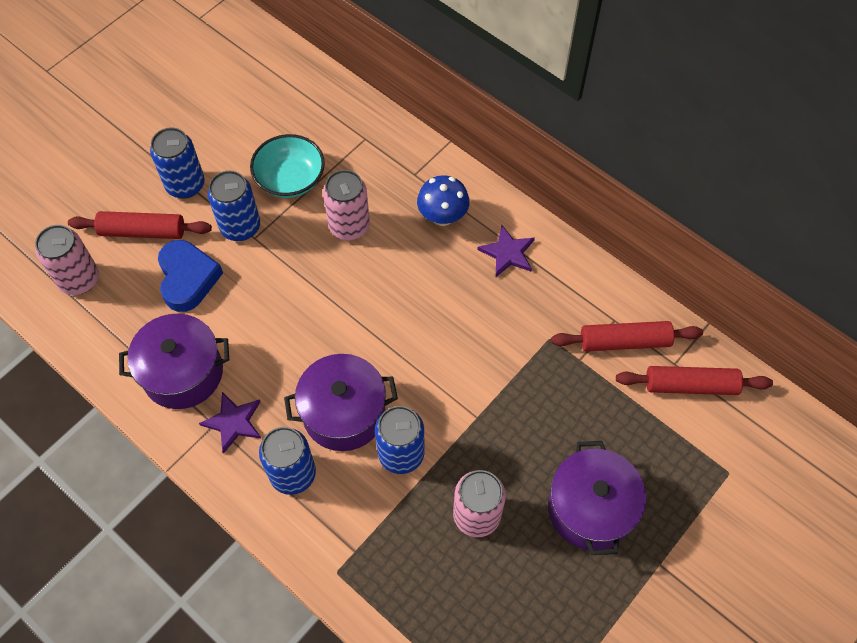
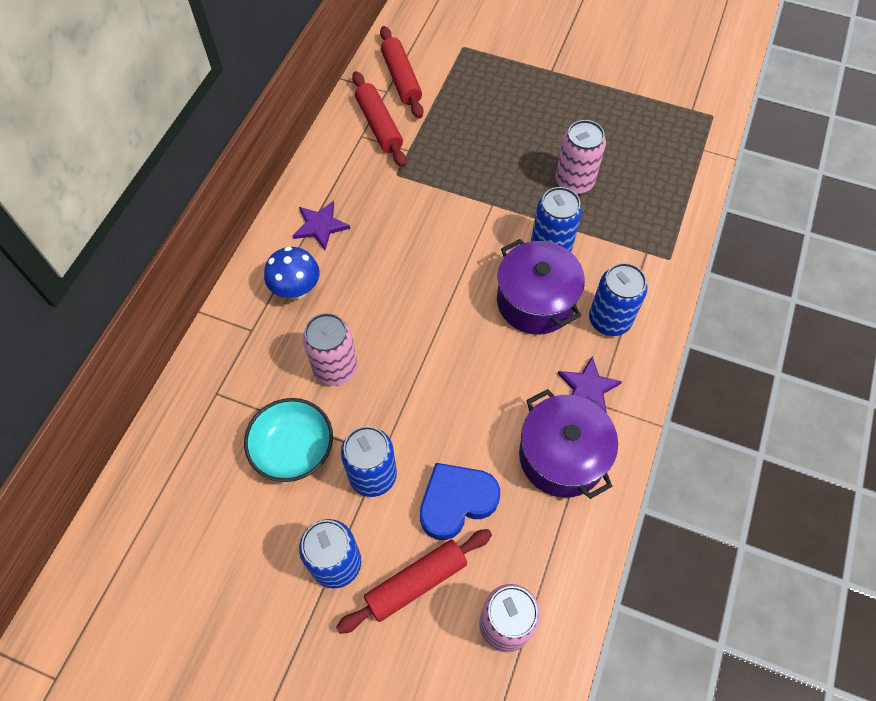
camera: 110 degrees left, 0 degrees up
(142, 231) = (416, 583): red rolling pin -> red rolling pin turned 75 degrees clockwise
(590, 508) = (531, 116): purple pot -> none

